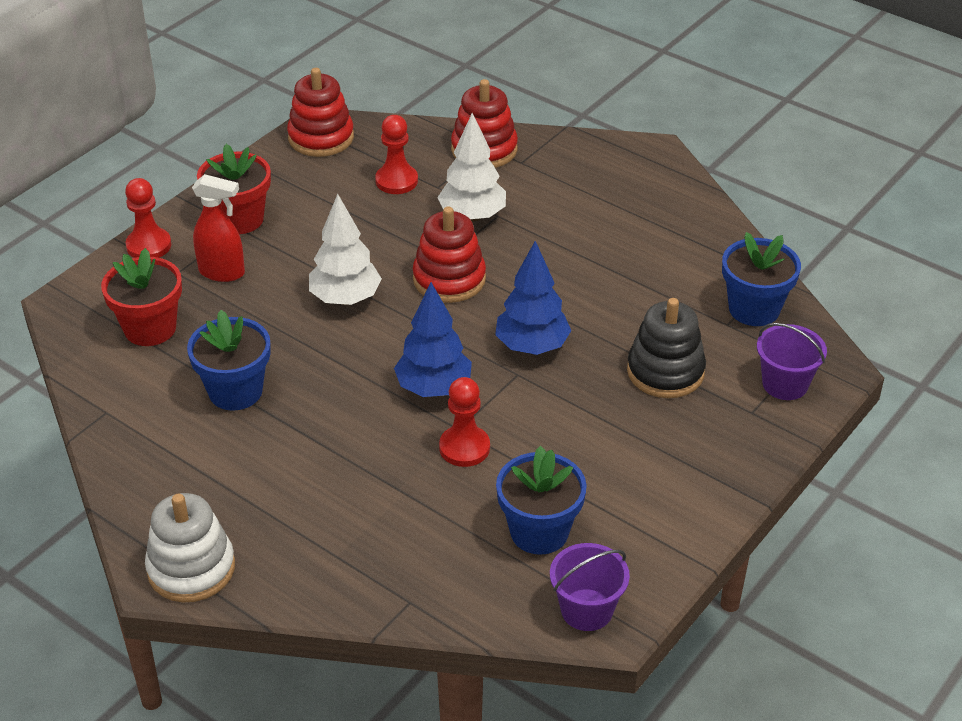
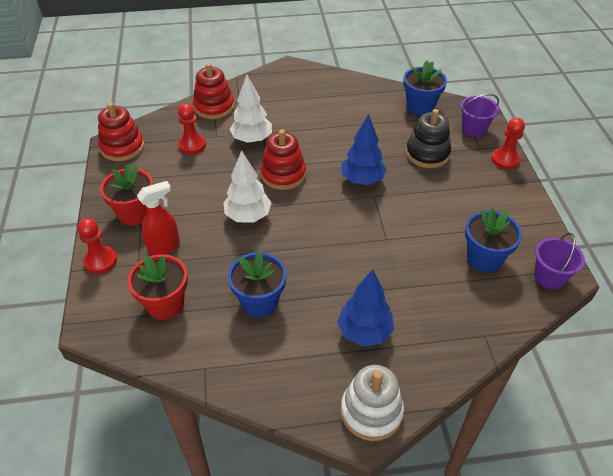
camera: 45 degrees left, 5 degrees up
(434, 388) = (349, 228): blue tree -> blue tree (364, 332)
(464, 448) = (402, 246): red pawn -> red pawn (505, 159)

